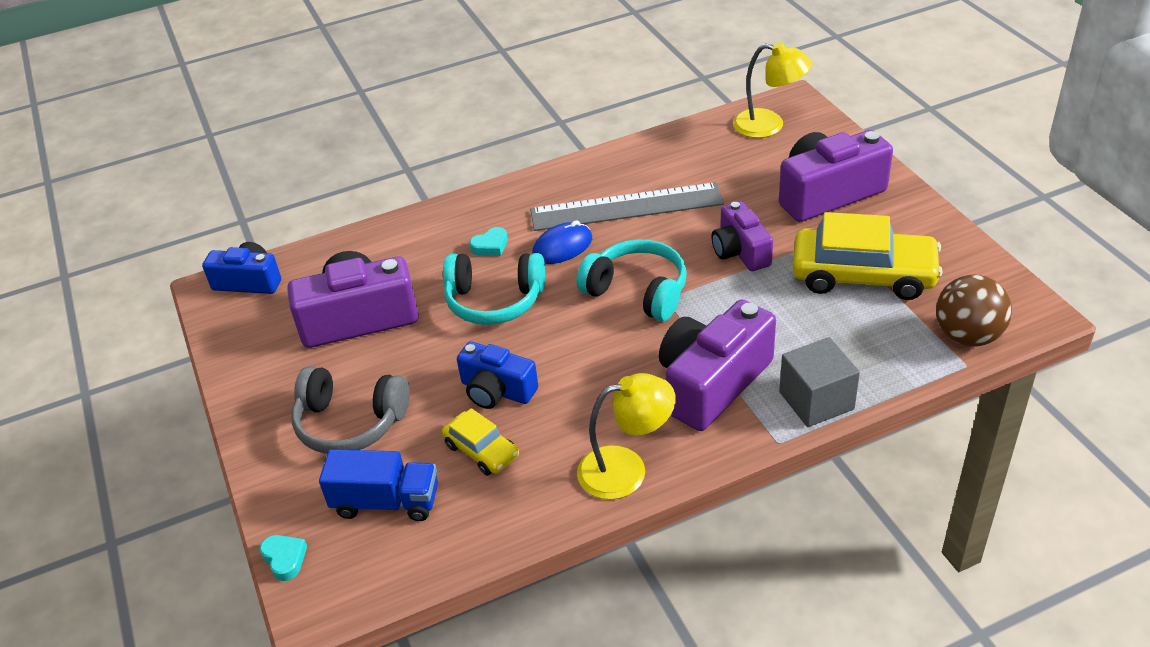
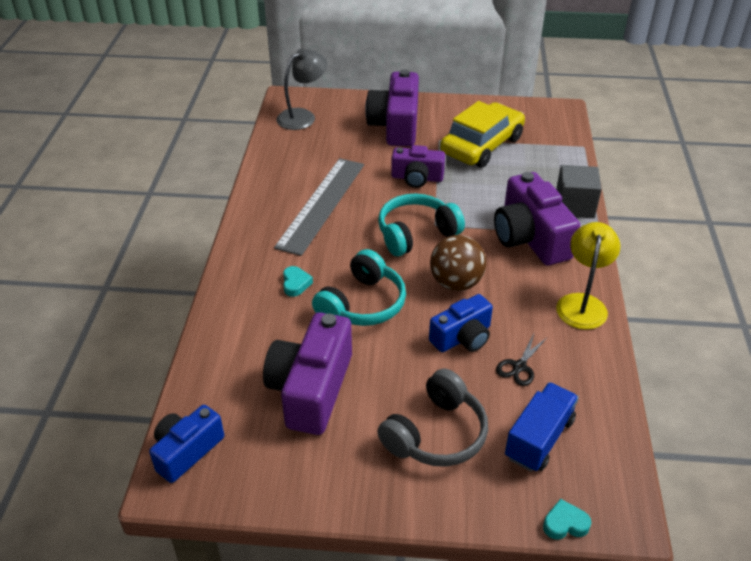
camera: 65 degrees left, 0 degrees up
(481, 450) = (519, 367): yellow car -> black scissors
(562, 247) = (334, 249): blue mouse -> none
(769, 125) = (302, 116): yellow lamp -> grey lamp
(967, 336) = (561, 136): brown ball -> brown ball (456, 283)

